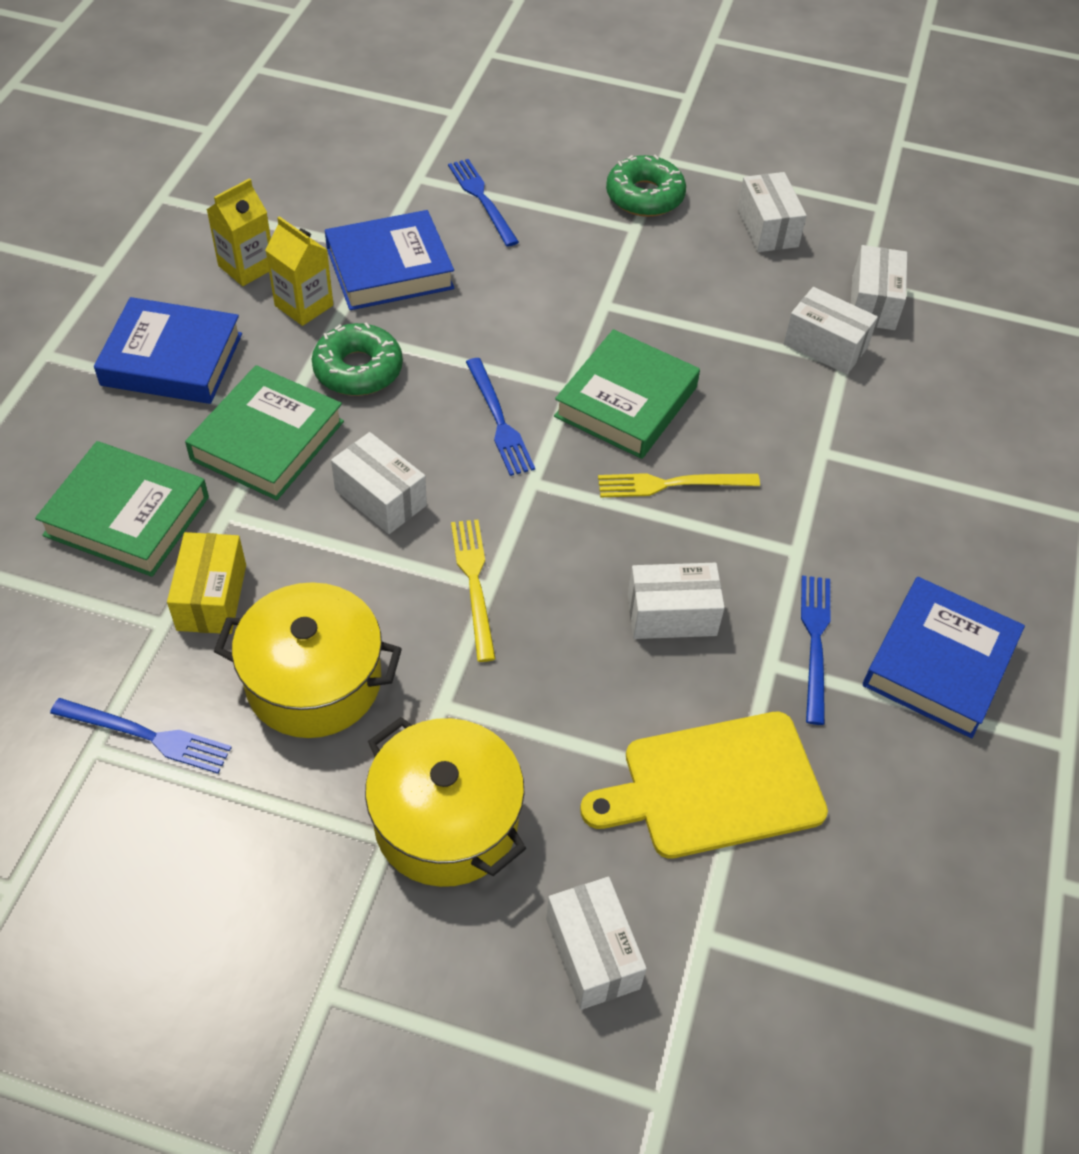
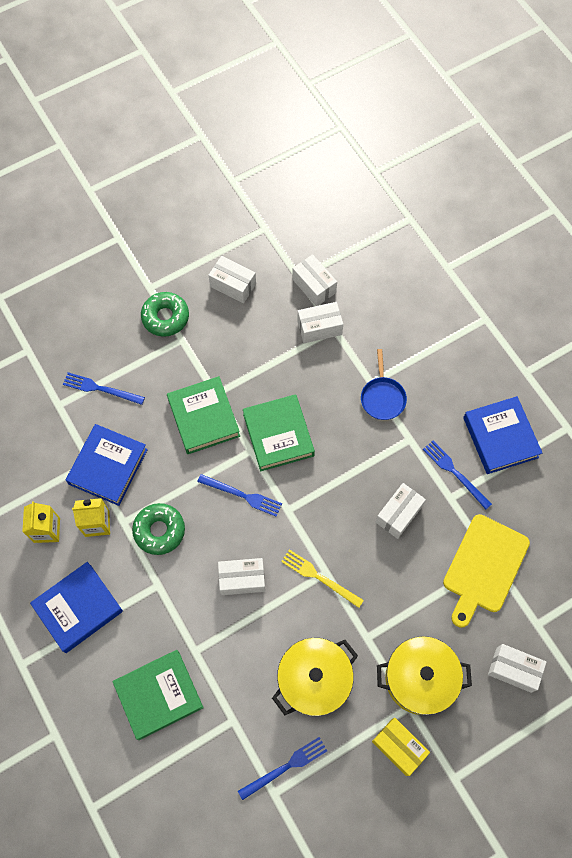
camera: 45 degrees left, 15 degrees up
(211, 597) = (236, 690): yellow box -> yellow box (398, 747)
(267, 440) = (167, 602): green book -> green book (204, 417)
(672, 484) = (337, 456): yellow fork -> none
(817, 478) = (382, 397): none -> blue pan

